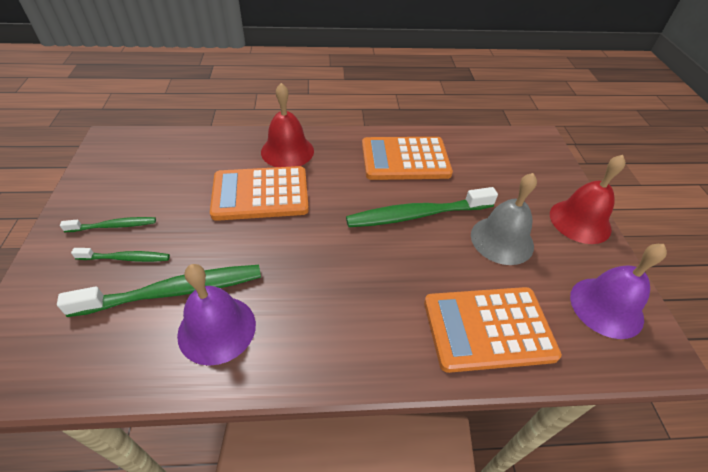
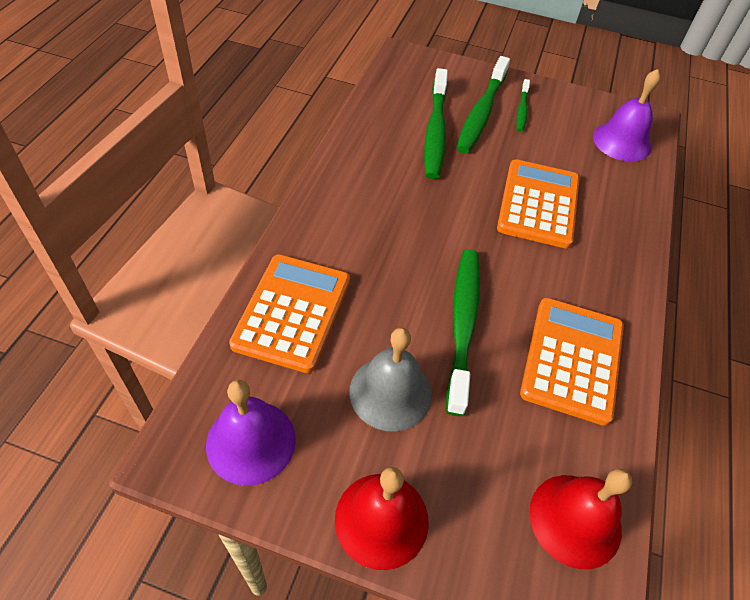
camera: 110 degrees right, 5 degrees up
(126, 258) = (481, 112): green toothbrush -> green toothbrush, size x1.90
(217, 329) = (388, 146): purple bell -> purple bell (622, 141)
(287, 151) = (611, 244): red bell -> red bell (575, 520)

